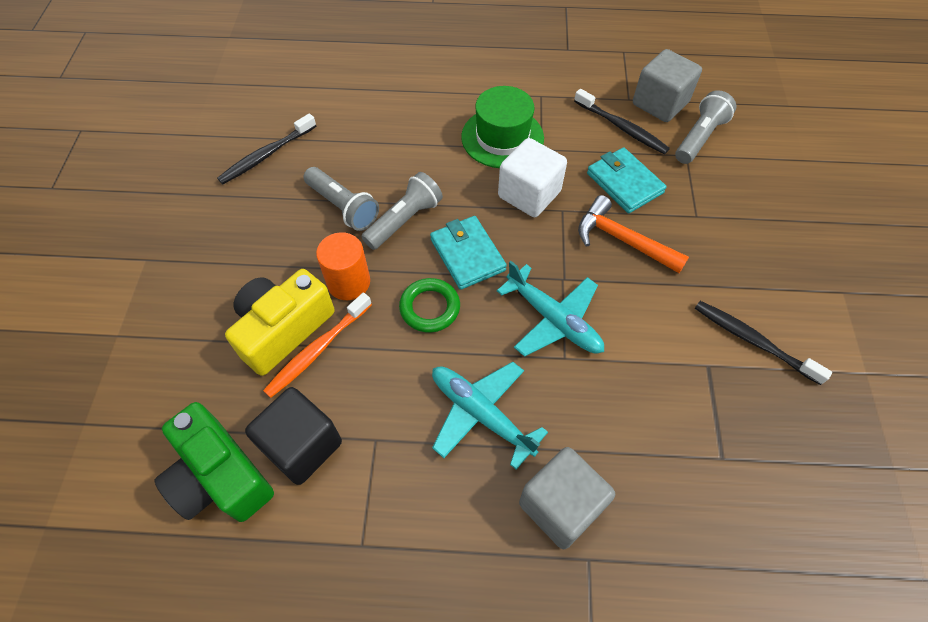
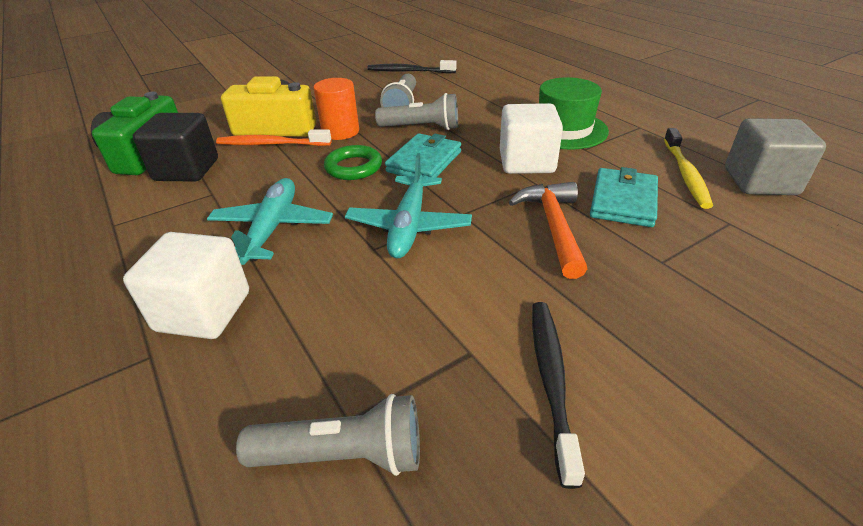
camera: 55 degrees right, 20 degrees down
(560, 505) = (203, 311): grey cube -> white cube
(622, 127) = (685, 174): black toothbrush -> yellow toothbrush
(699, 137) = (769, 221): grey flashlight -> grey flashlight (344, 455)

